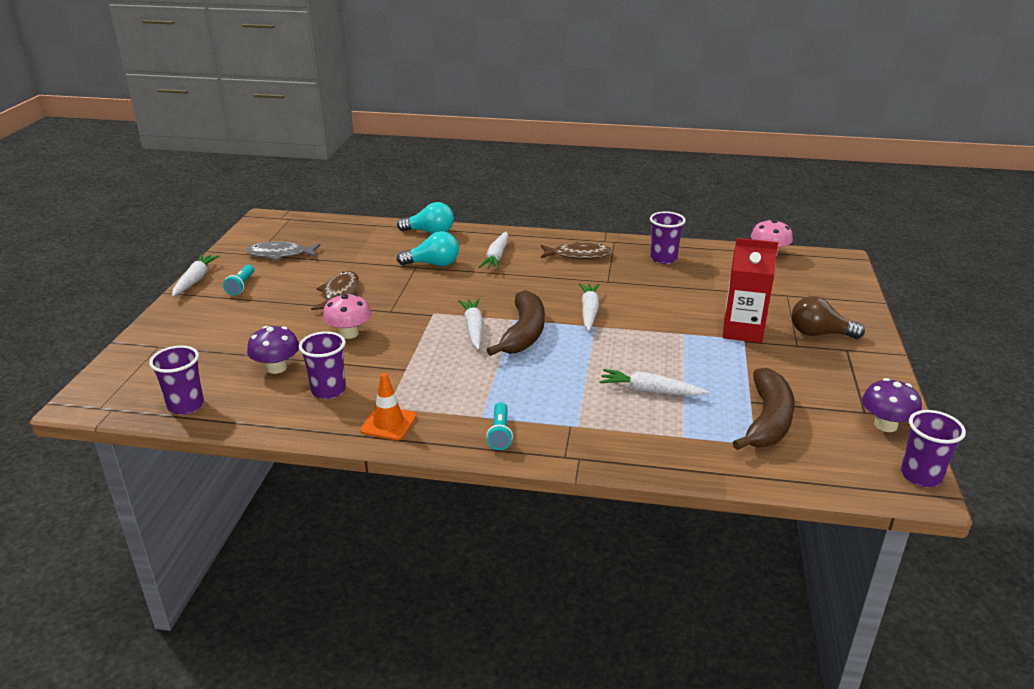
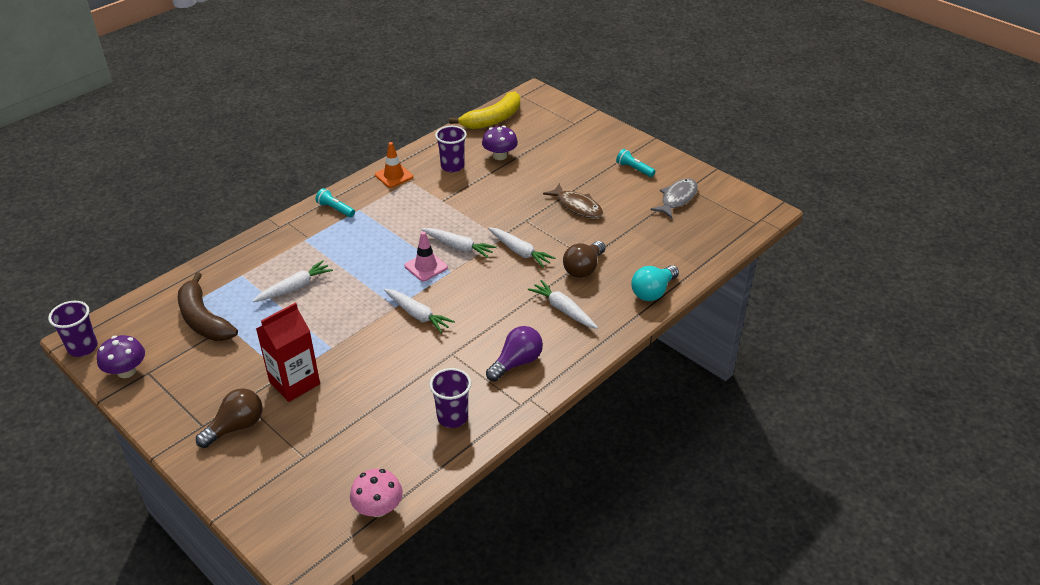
camera: 125 degrees right, 10 degrees up
(186, 406) = (492, 119): purple cup -> yellow banana
(195, 280) = (663, 153): white carrot -> white carrot (520, 252)
(349, 333) = (512, 193): pink mushroom -> none
(433, 264) = (583, 268): turquoise light bulb -> brown light bulb
(523, 333) = (426, 267): brown banana -> pink traffic cone
(578, 255) = (516, 362): brown fish -> purple light bulb

